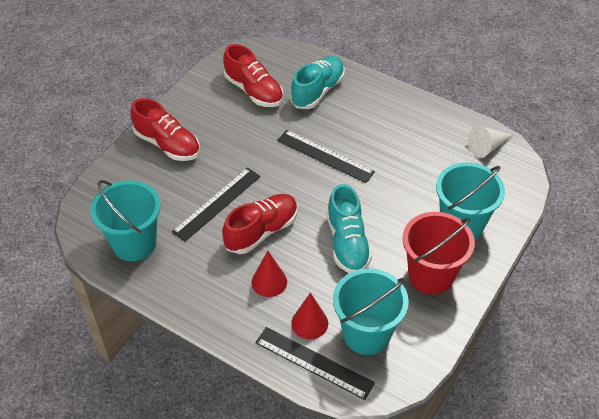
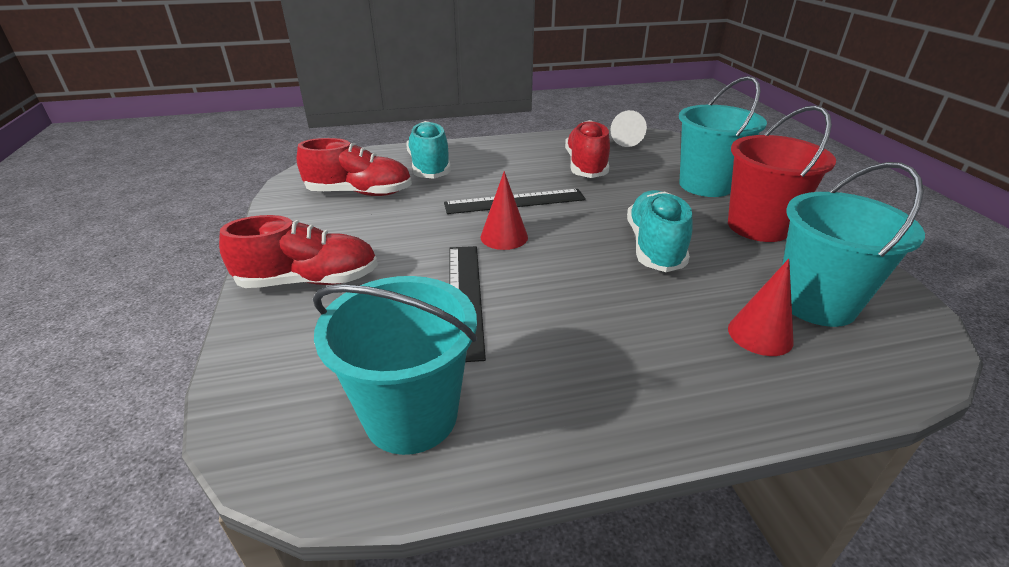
camera: 45 degrees left, 15 degrees down
(261, 231) = (559, 290): red shoe -> red shoe (586, 166)
(269, 282) = (651, 328): red cone -> red cone (504, 237)
(314, 362) = (840, 368): black ruler -> none
(347, 243) = (654, 247): turquoise shoe -> turquoise shoe turned 120 degrees counterclockwise

